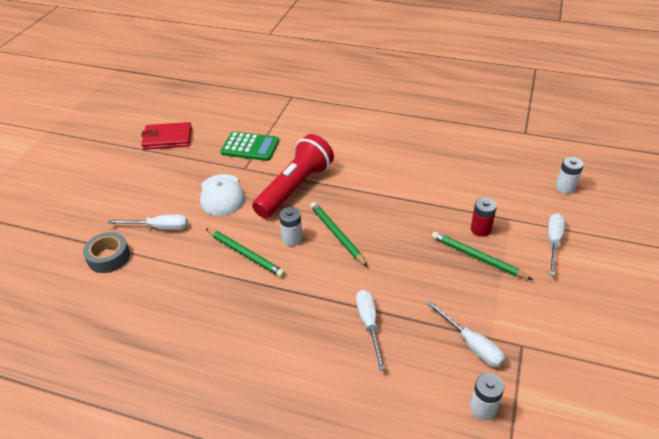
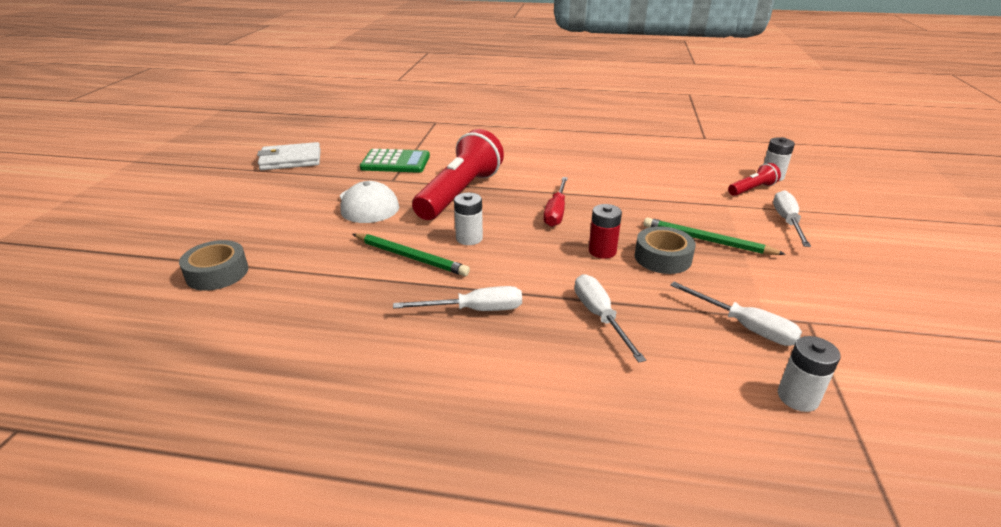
camera: 10 degrees left, 10 degrees down
(159, 228) = (288, 239): white screwdriver -> white screwdriver (475, 310)
(167, 138) = (290, 160): red wallet -> white wallet
(337, 235) = (525, 231): green pencil -> none
(366, 216) = (556, 212): none -> red screwdriver
(435, 272) = (662, 258): none -> grey tape
(480, 229) = (697, 216): red battery -> red battery (602, 251)
(540, 202) = (752, 189): none -> red flashlight

